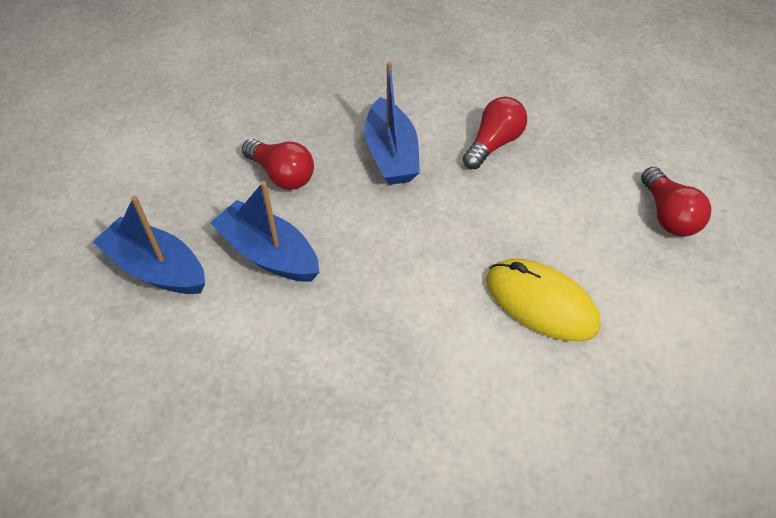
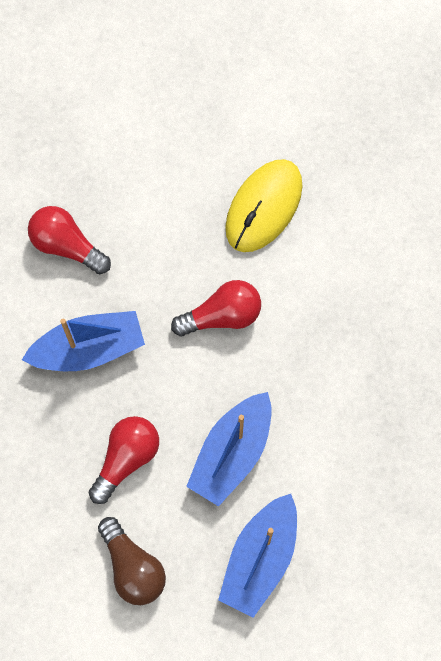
camera: 95 degrees left, 20 degrees up
(182, 174) = (133, 567): none -> brown light bulb
(668, 215) = (153, 92): red light bulb -> red light bulb (222, 316)

